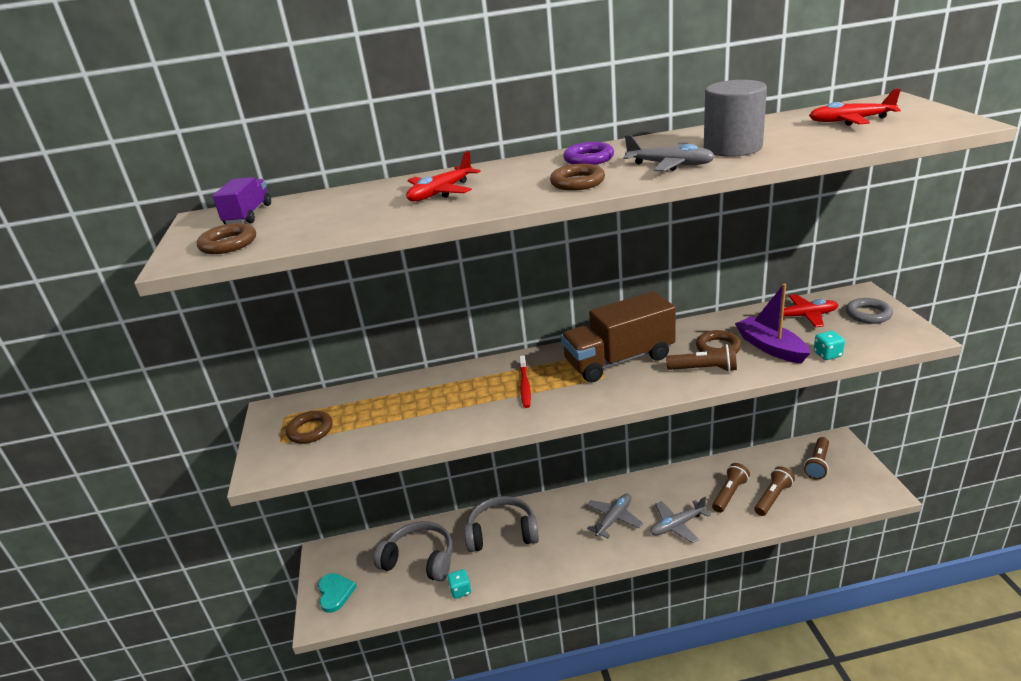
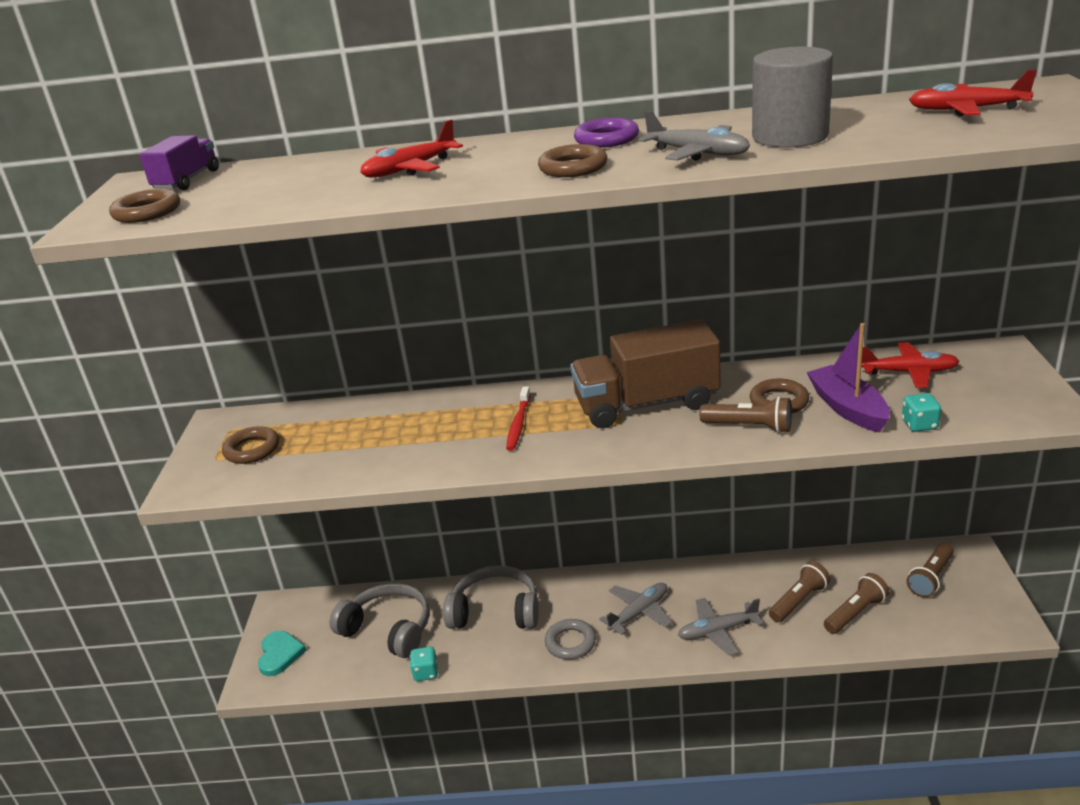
camera: 10 degrees right, 0 degrees up
(868, 314) = (999, 378): grey ring -> grey ring (570, 642)

